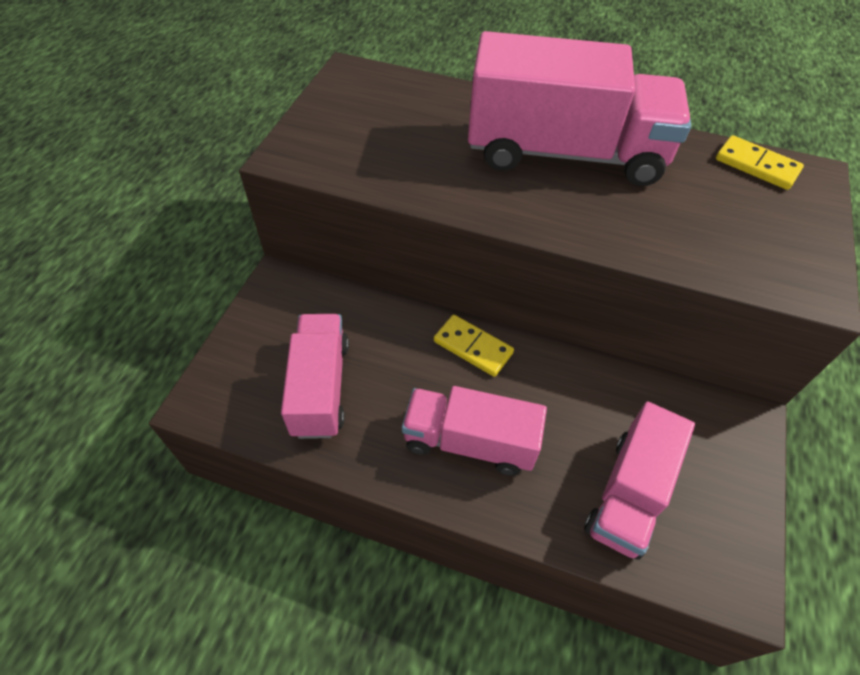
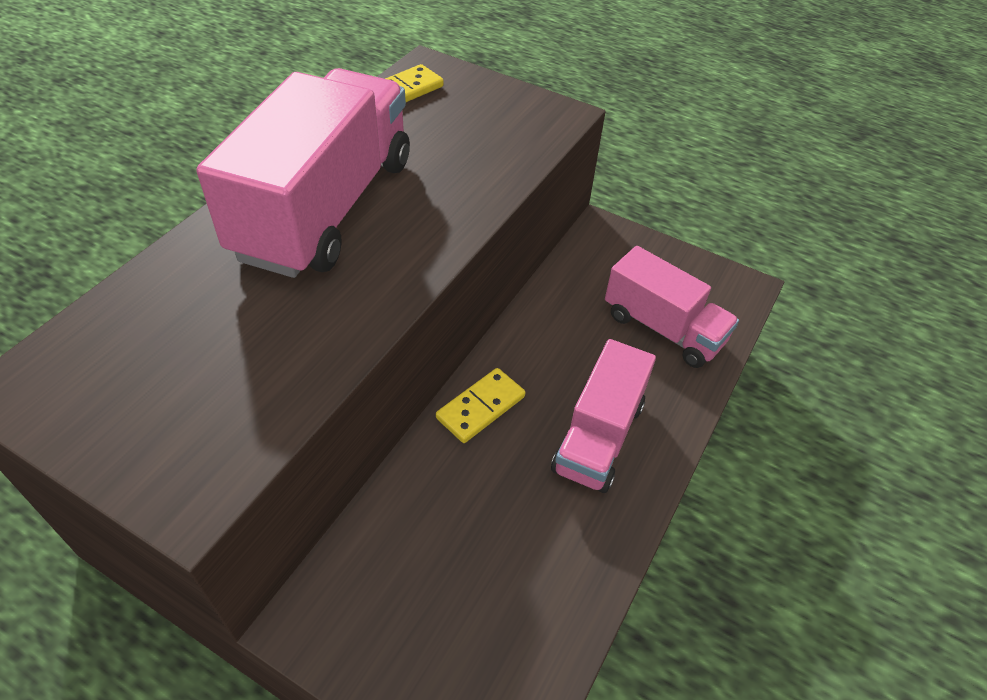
camera: 80 degrees left, 5 degrees down
(320, 387) = (503, 580): pink truck -> none

